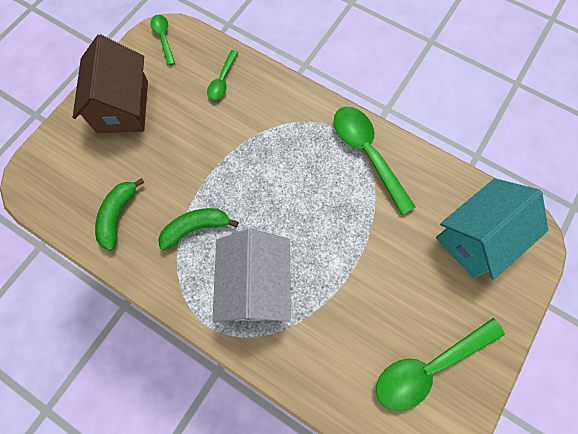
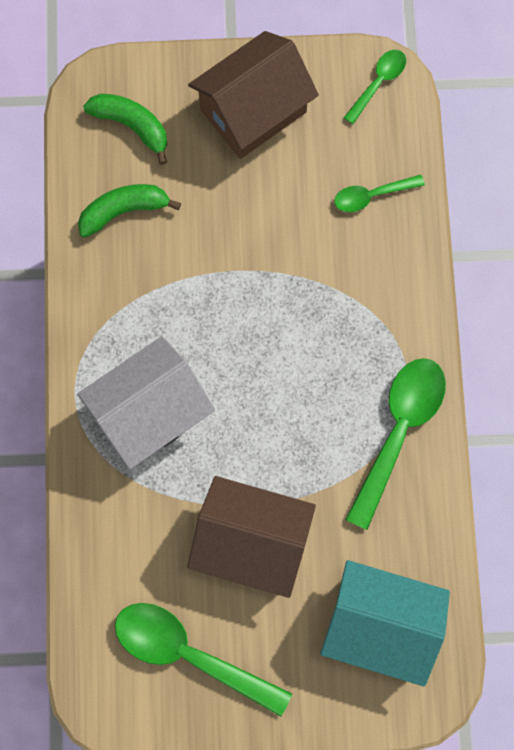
camera: 55 degrees right, 5 degrees up
(195, 228) = (168, 303): green banana -> green banana (132, 126)
(379, 278) = (252, 541): none -> brown house

